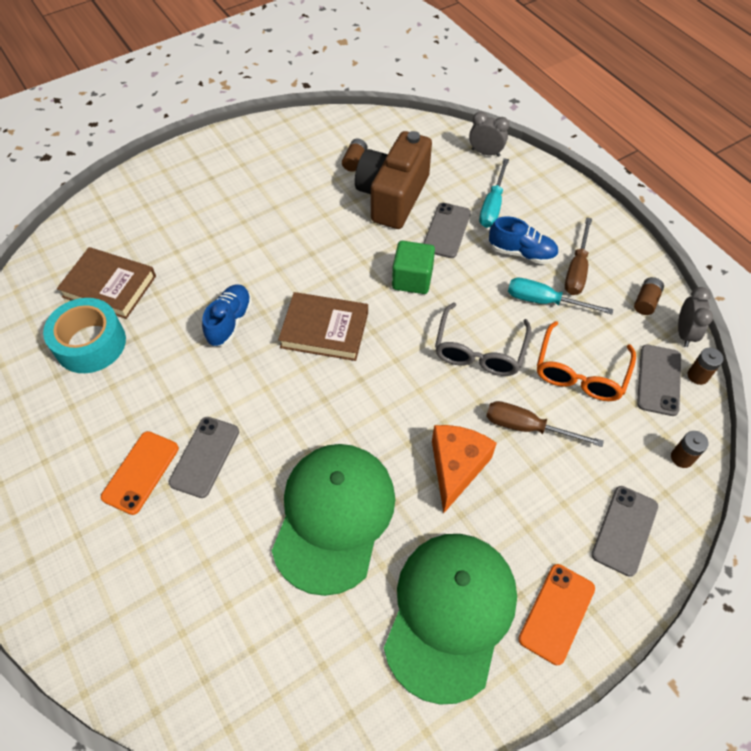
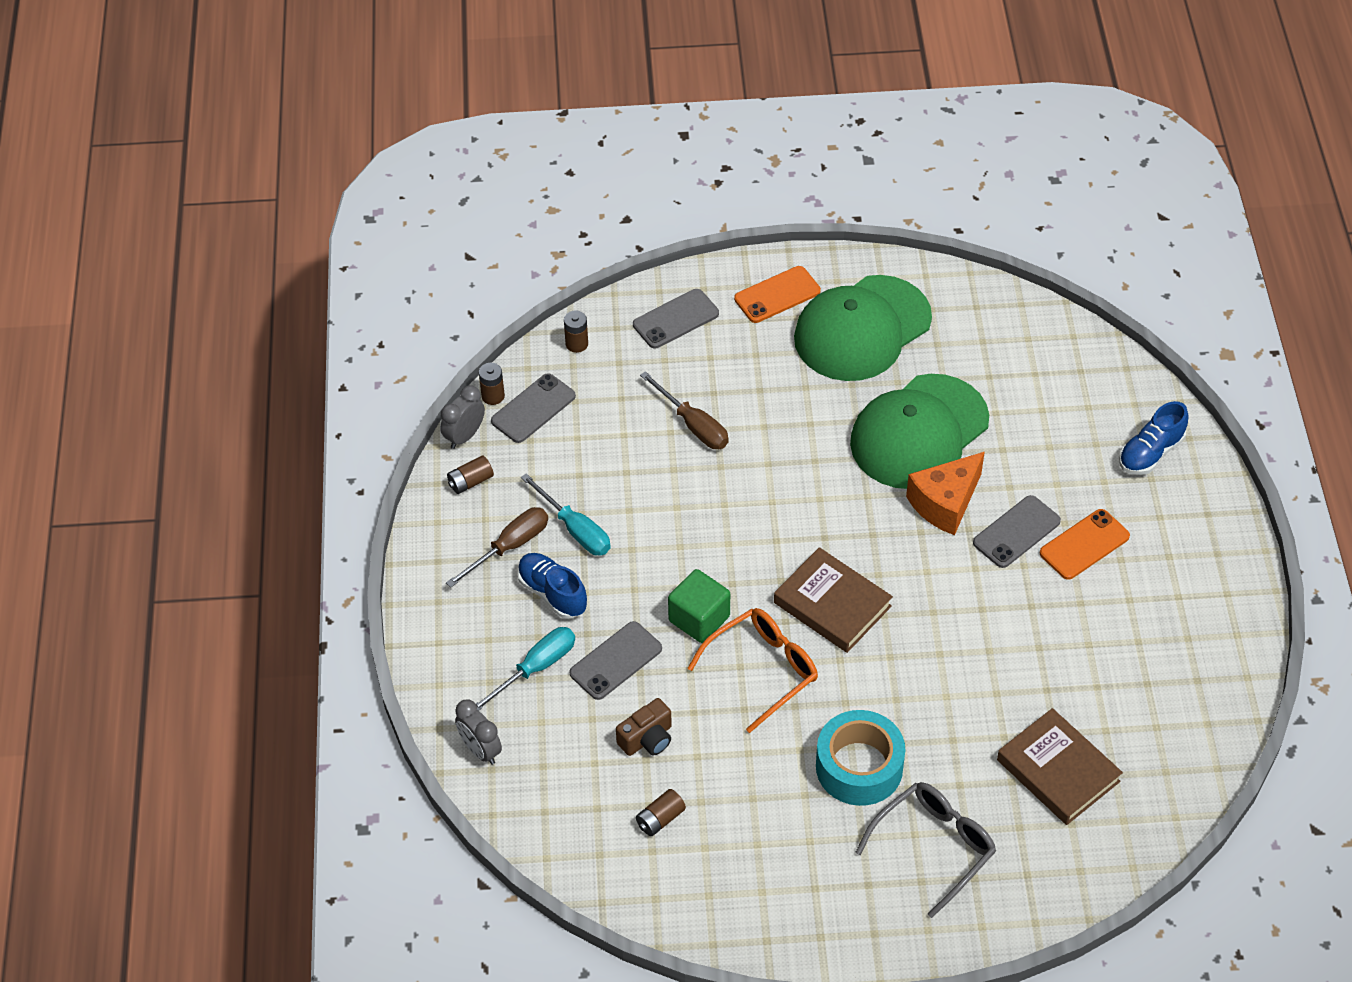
camera: 150 degrees left, 5 degrees down
(90, 343) = (1100, 704): turquoise tape -> turquoise tape (859, 767)
(230, 322) = (932, 660): blue shoe -> blue shoe (1150, 453)
(393, 196) = (647, 739): brown camera -> brown camera, size x0.47
(456, 468) = (784, 422): orange cheese -> orange cheese (945, 503)
(479, 350) = (684, 511): grey glasses -> grey glasses (934, 847)
(580, 372) = (602, 447): orange glasses -> orange glasses (763, 670)

